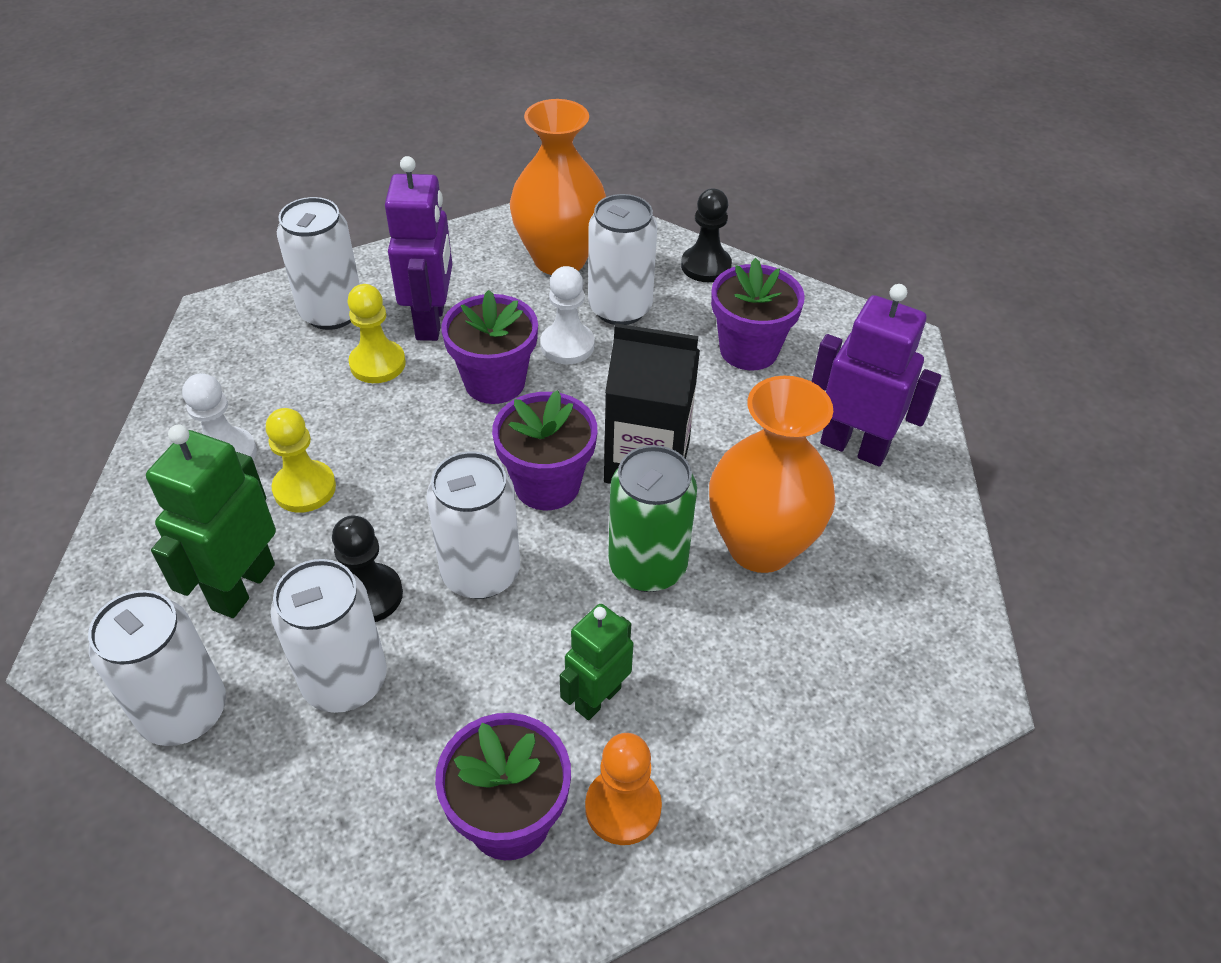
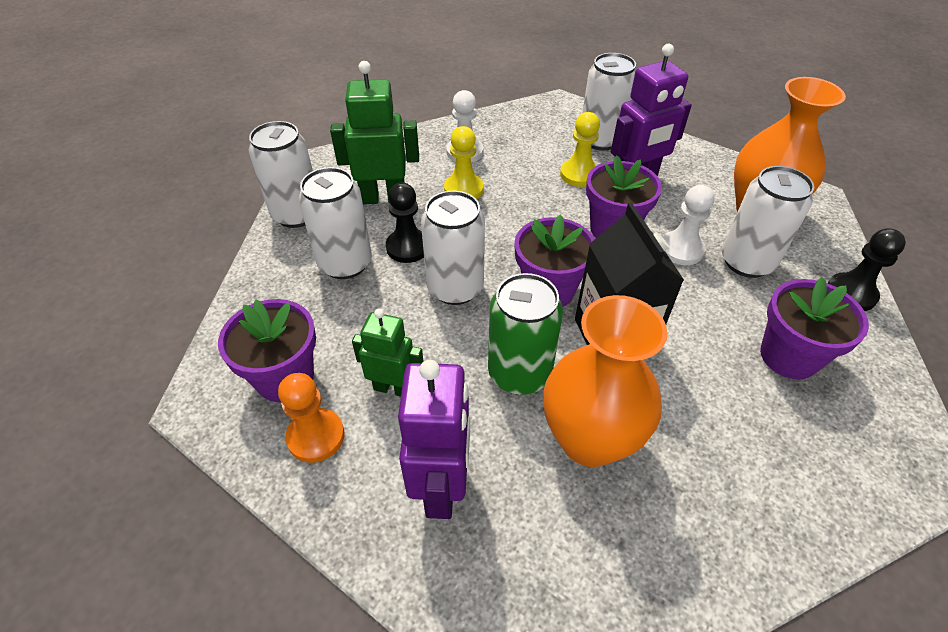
camera: 65 degrees right, 0 degrees up
(854, 447) = (754, 475): purple robot -> purple robot (442, 487)

